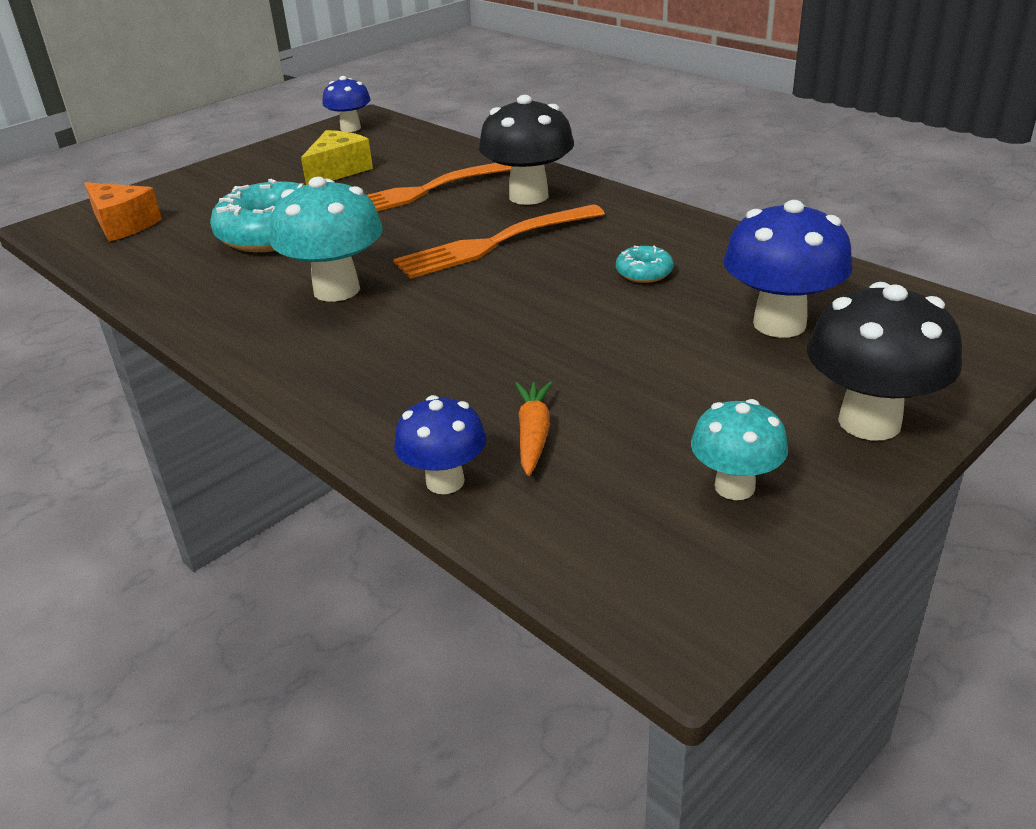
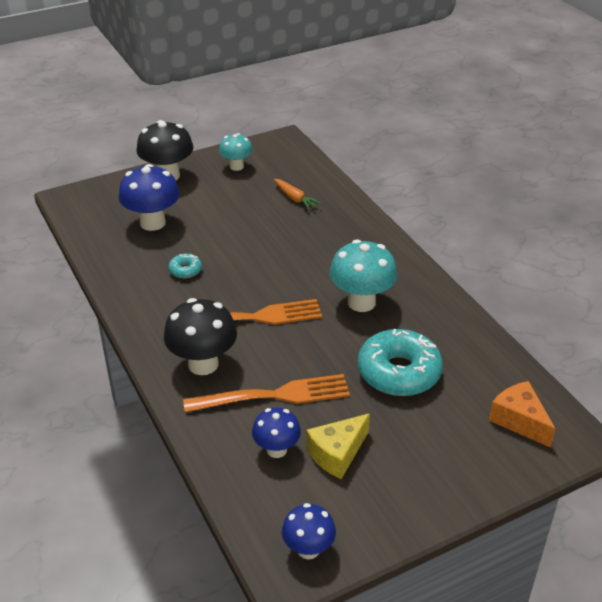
camera: 165 degrees left, 5 degrees up
(445, 481) = (336, 189): blue mushroom -> blue mushroom (276, 450)
(533, 434) = (295, 198): orange carrot -> orange carrot turned 60 degrees counterclockwise

